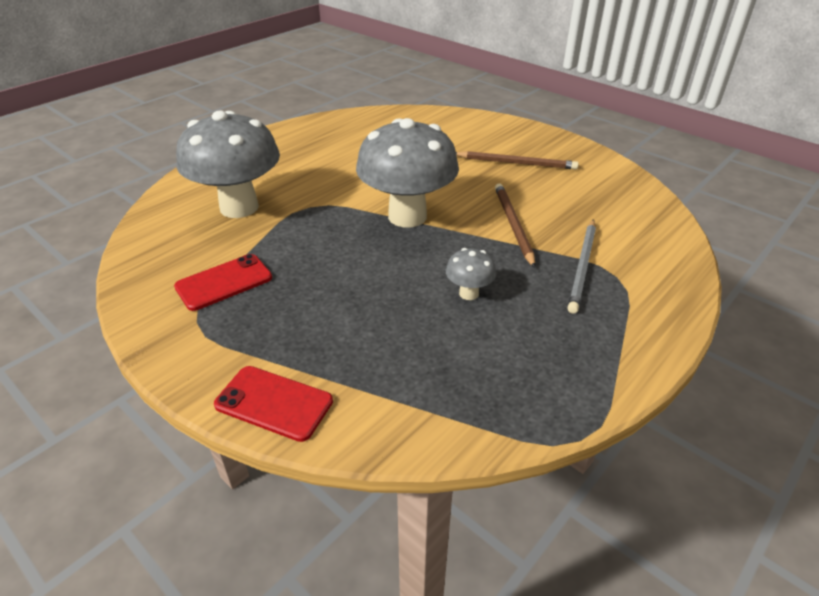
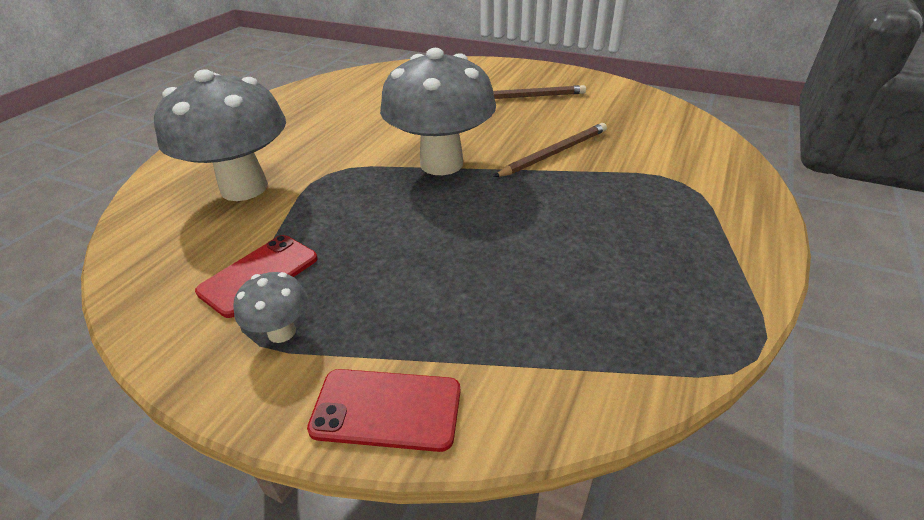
camera: 15 degrees left, 0 degrees up
(469, 293) = (549, 228): grey mushroom -> grey mushroom (281, 332)
(513, 225) = (554, 153): brown pencil -> brown pencil turned 75 degrees clockwise
(582, 267) = (645, 179): grey pencil -> none

